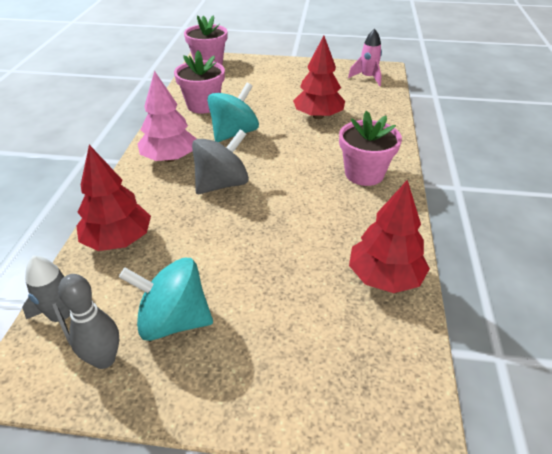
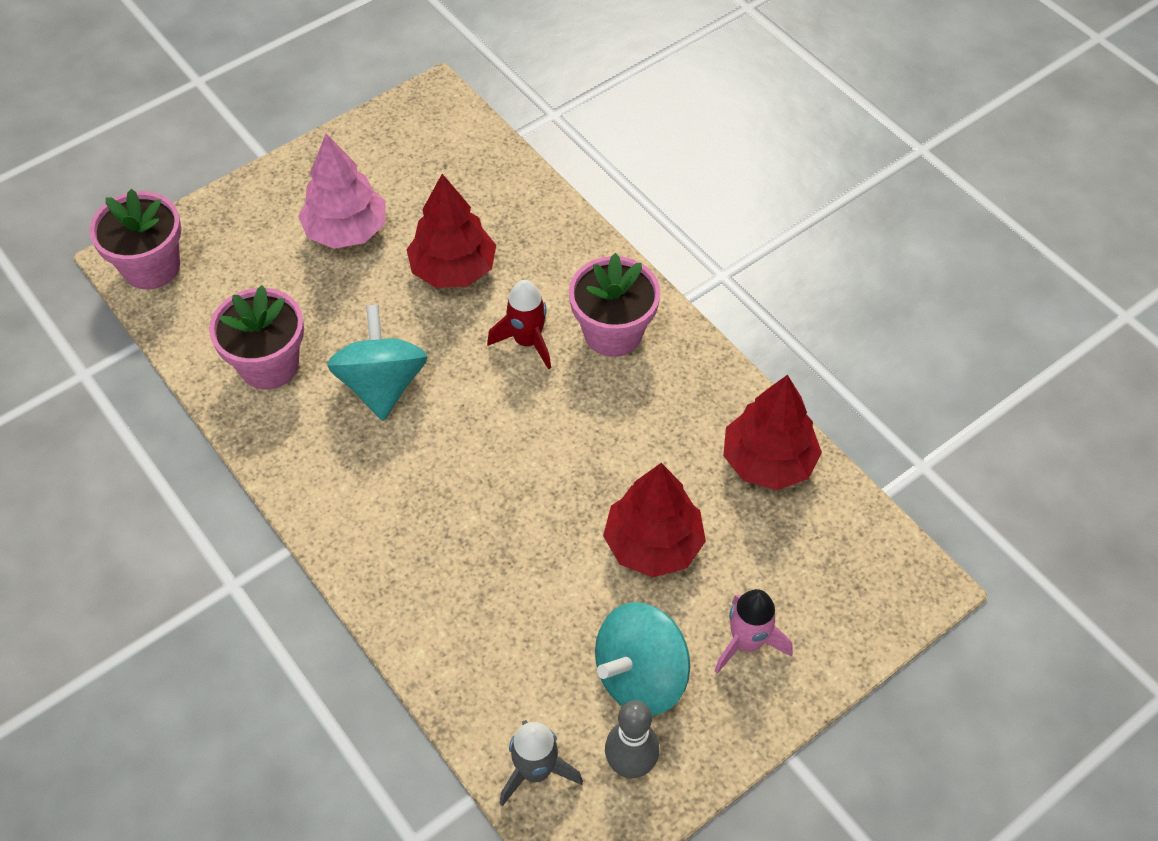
camera: 45 degrees left, 15 degrees up
(118, 240) = (462, 649): red tree -> red tree (653, 544)
(170, 158) = (356, 492): pink tree -> pink tree (346, 230)
(222, 184) = (474, 478): grey spinning top -> none
(317, 154) = (527, 341): none -> red rocket
(367, 78) = (432, 136): pink rocket -> pink rocket (747, 642)

